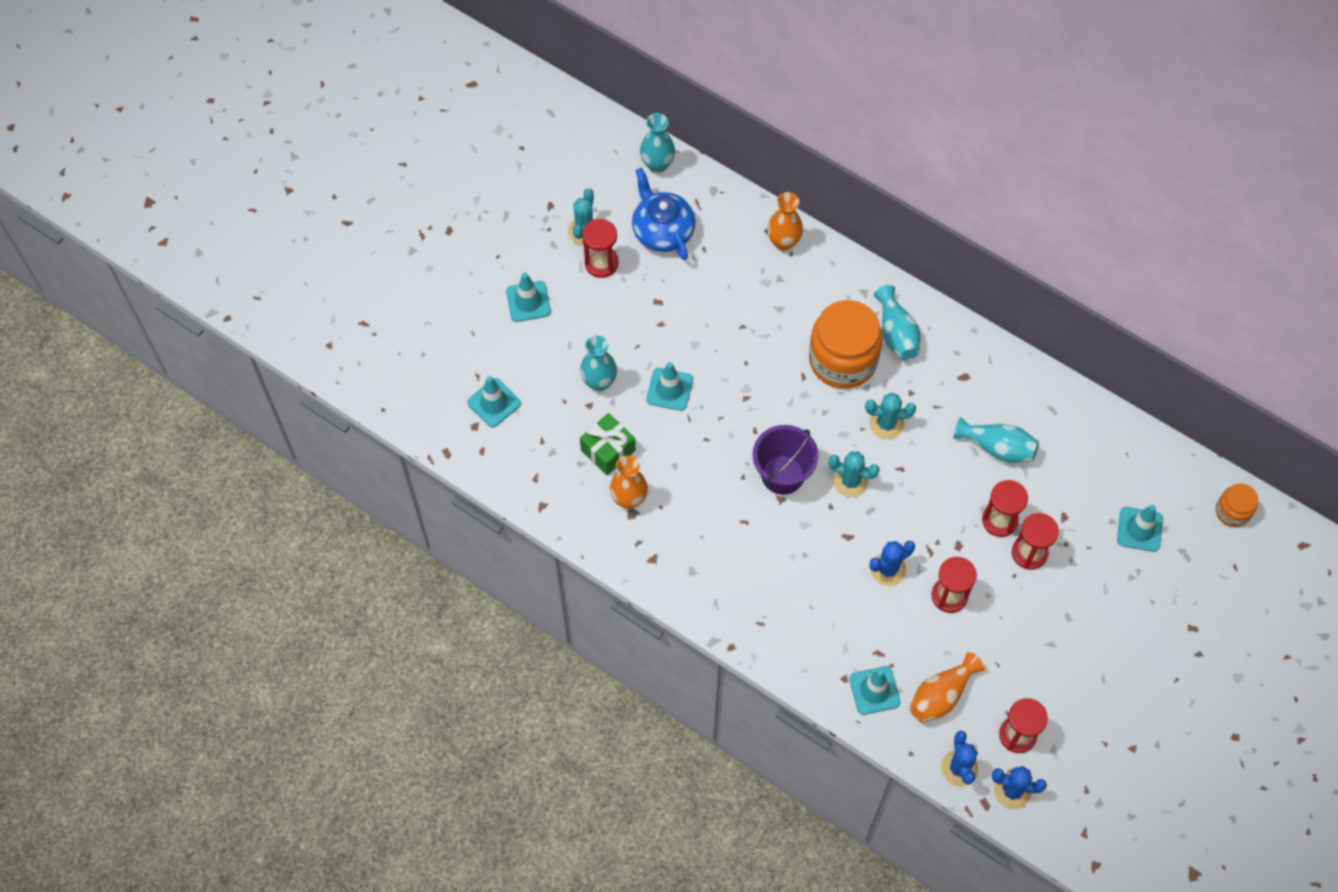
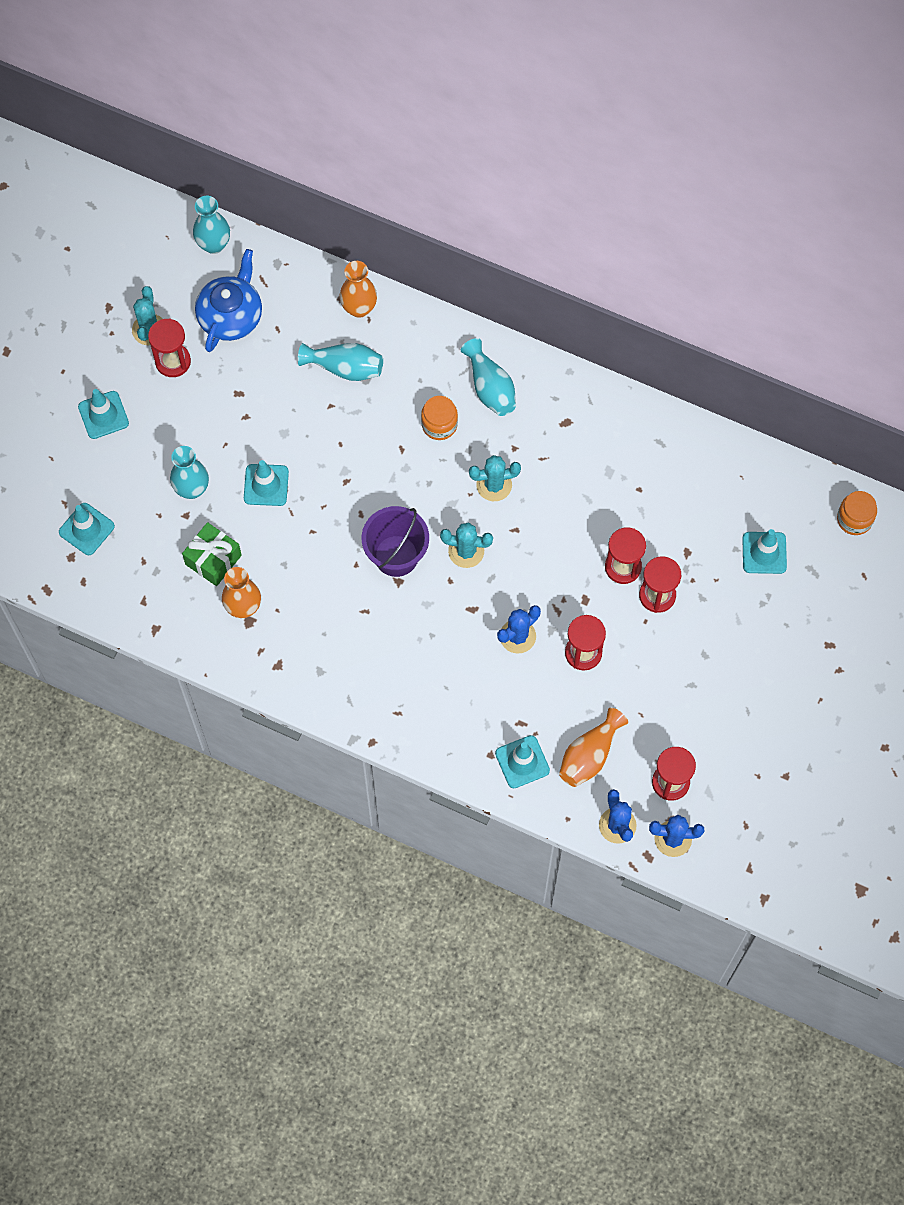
camera: 10 degrees left, 5 degrees up
(662, 230) = (231, 316): blue teapot -> blue teapot turned 60 degrees clockwise
(842, 360) = (439, 424): orange jar -> orange jar, size x0.50
(997, 447) = (610, 491): turquoise vase -> turquoise vase (345, 368)

